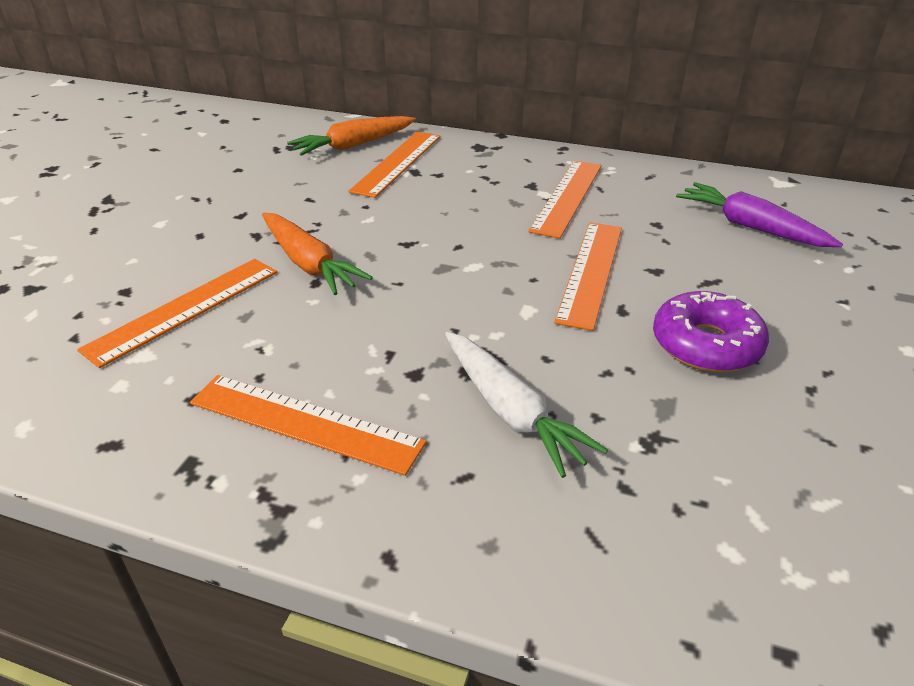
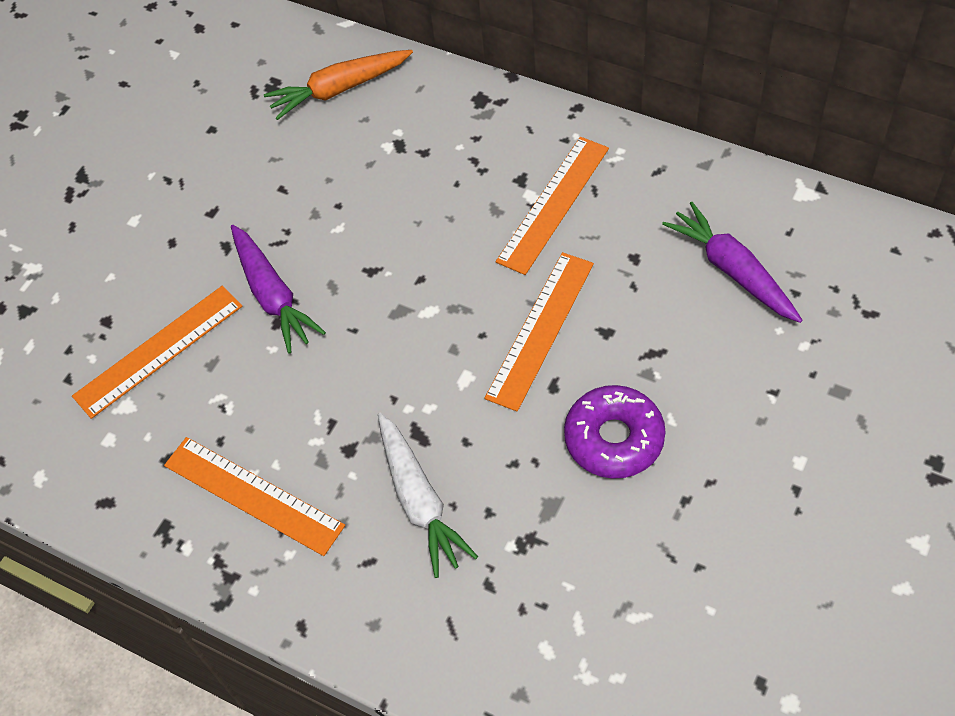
camera: 15 degrees right, 20 degrees up
(309, 264) = (273, 295): orange carrot -> purple carrot
(397, 163) = (383, 127): orange ruler -> none

